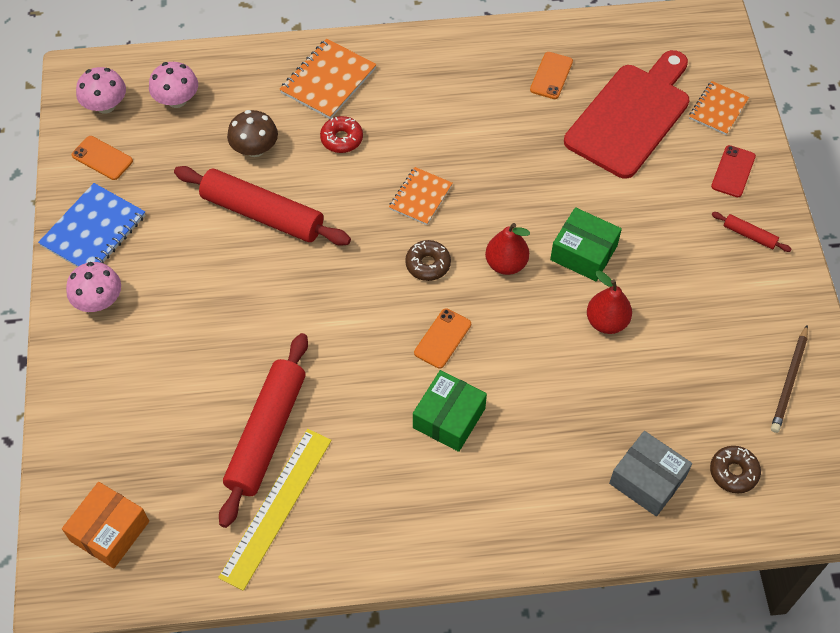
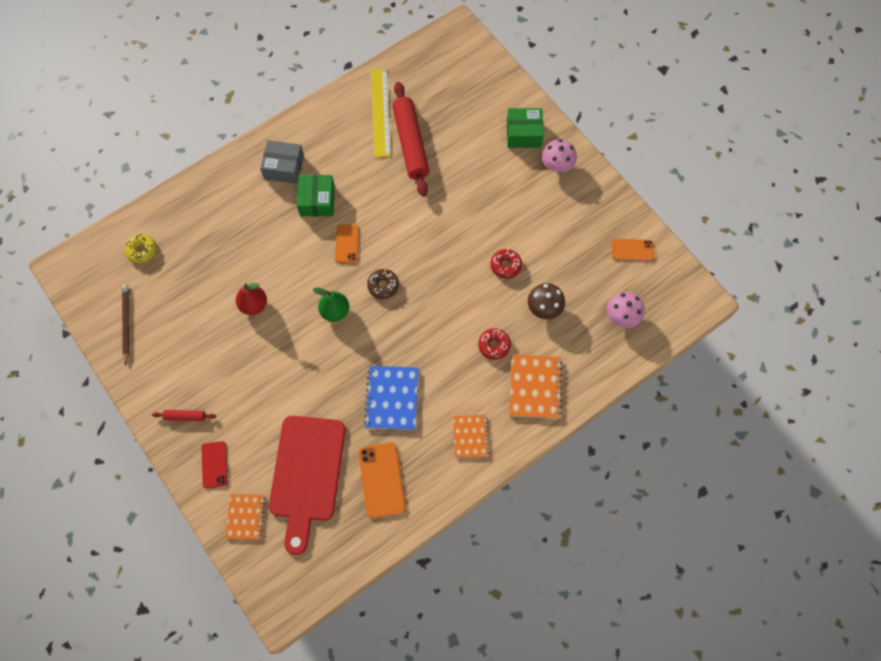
camera: 150 degrees right, 10 degrees up
(93, 231) = (596, 202): blue notebook -> blue notebook (392, 398)
(105, 105) = (663, 287): pink mushroom -> none
(110, 531) = (455, 62): orange box -> none
(262, 214) = (505, 265): red rolling pin -> red donut
(420, 197) = (415, 329): orange notebook -> orange notebook (470, 436)
(506, 264) = (335, 311): red pear -> green pear
(551, 76) = (382, 480): orange phone -> orange phone, size x1.58
(583, 253) = (290, 345): green box -> green box (523, 133)
(647, 480) = (189, 222): grey box -> grey box (284, 167)
(733, 472) = (142, 251): brown donut -> yellow donut

